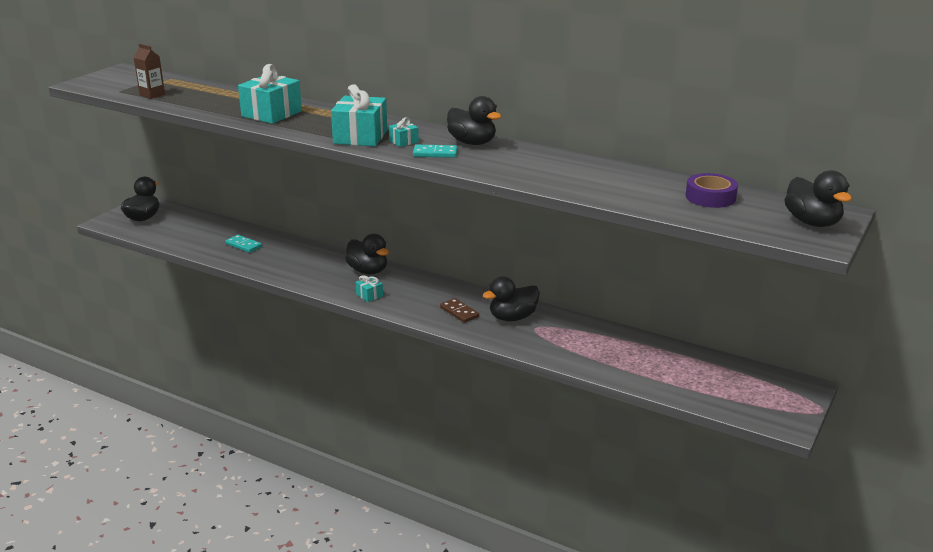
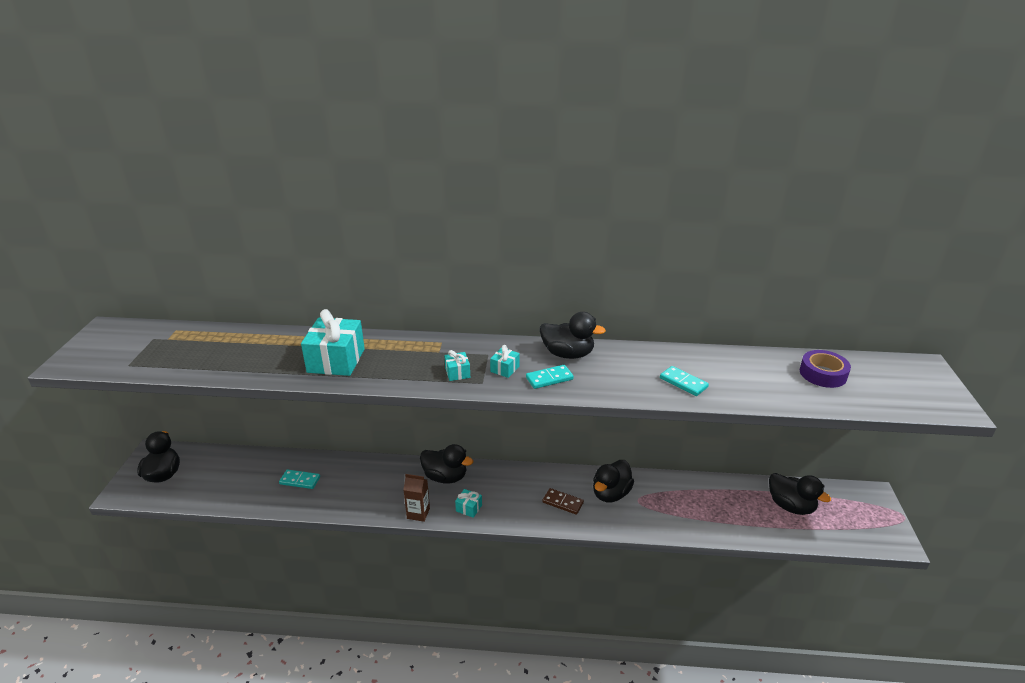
camera: 25 degrees left, 5 degrees up
(152, 95) = (174, 362): brown carton -> brown carton (418, 513)
(360, 137) = (457, 373): turquoise gift -> turquoise gift, size x0.46
(556, 177) = (683, 382): none -> turquoise domino
(812, 222) = (922, 384): black duck -> black duck (790, 506)

